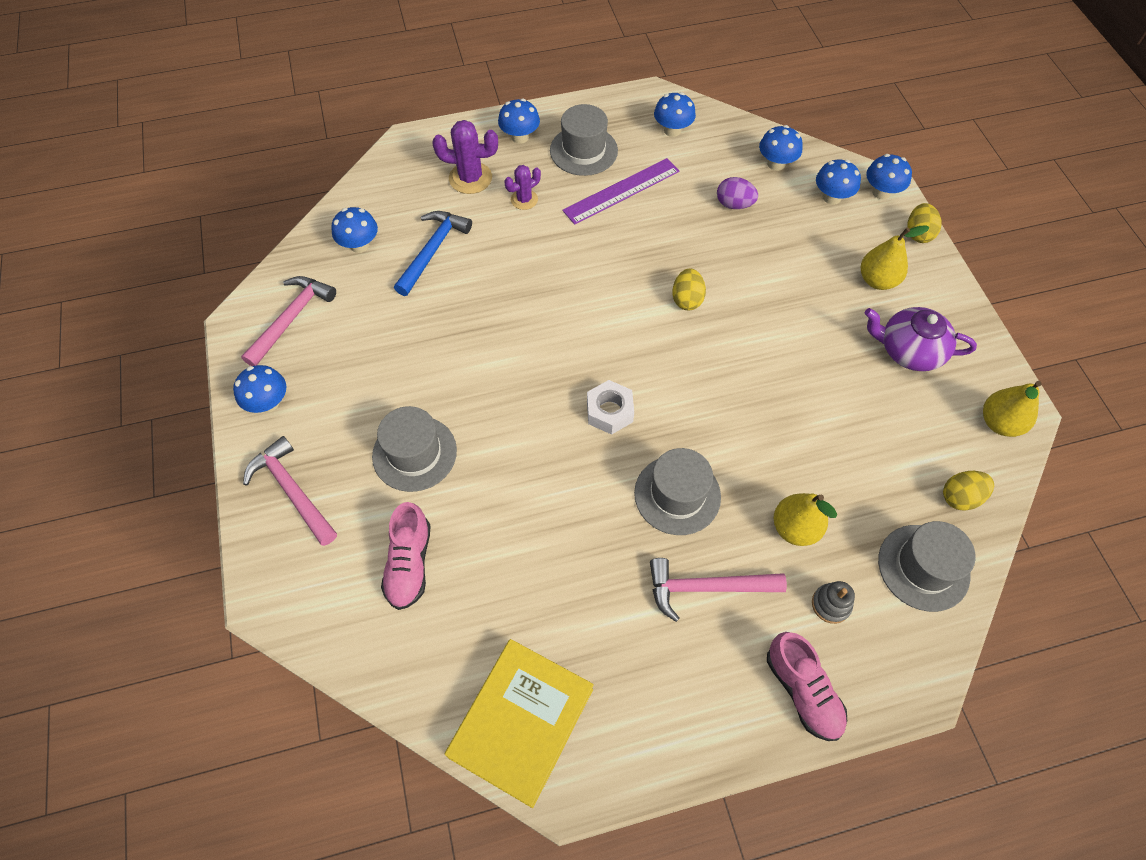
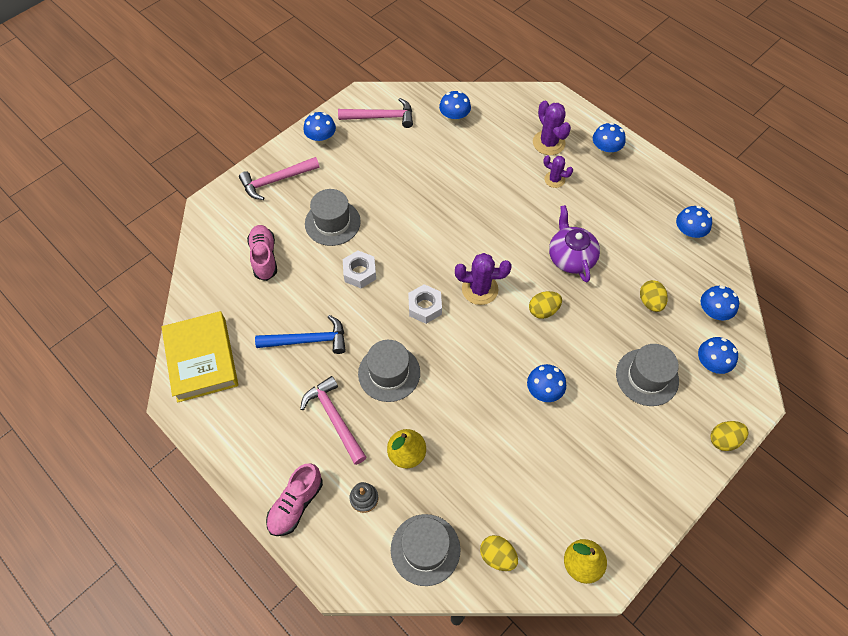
camera: 60 degrees right, 0 degrees up
(292, 490) = (276, 180): pink hammer -> pink hammer turned 135 degrees counterclockwise
(409, 563) = (264, 257): pink shoe -> pink shoe turned 105 degrees clockwise
(433, 250) = (477, 155): blue hammer -> blue hammer (308, 340)
(513, 458) = (360, 272): none -> white nut
(521, 723) = (202, 359): yellow book -> yellow book turned 75 degrees clockwise
(583, 150) = (623, 190): grey hat -> grey hat (647, 377)
(621, 191) = (606, 229): purple ruler -> none
(621, 344) = (480, 289): none -> purple cactus
(734, 204) = (650, 302): purple egg -> yellow egg
(877, 280) = (654, 427): yellow pear -> none
(881, 192) = (745, 397): blue mushroom -> blue mushroom (543, 391)
(909, 350) = (603, 474): purple teapot -> purple teapot (571, 257)

